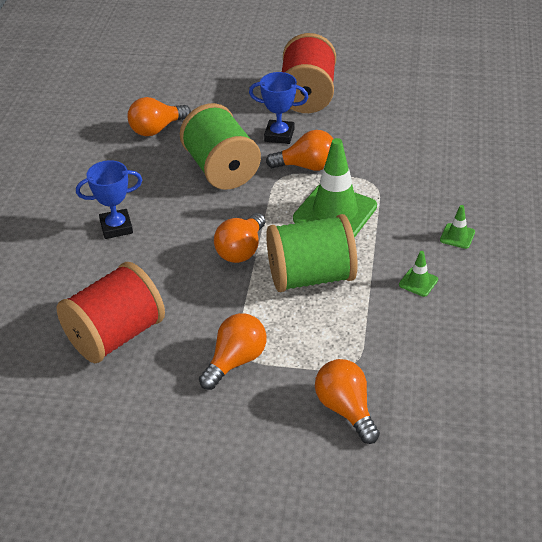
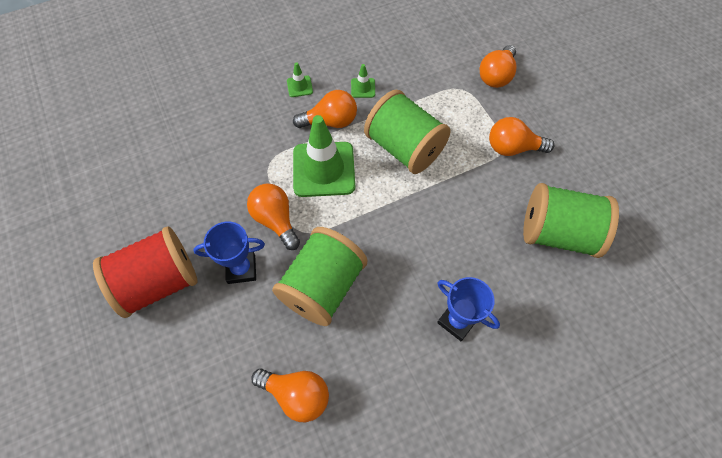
camera: 125 degrees left, 20 degrees up
(115, 335) = (557, 233): red spool -> green spool
(241, 250) = (411, 207): orange light bulb -> orange light bulb (330, 121)
(279, 135) = (241, 269): blue trophy -> blue trophy turned 75 degrees counterclockwise

